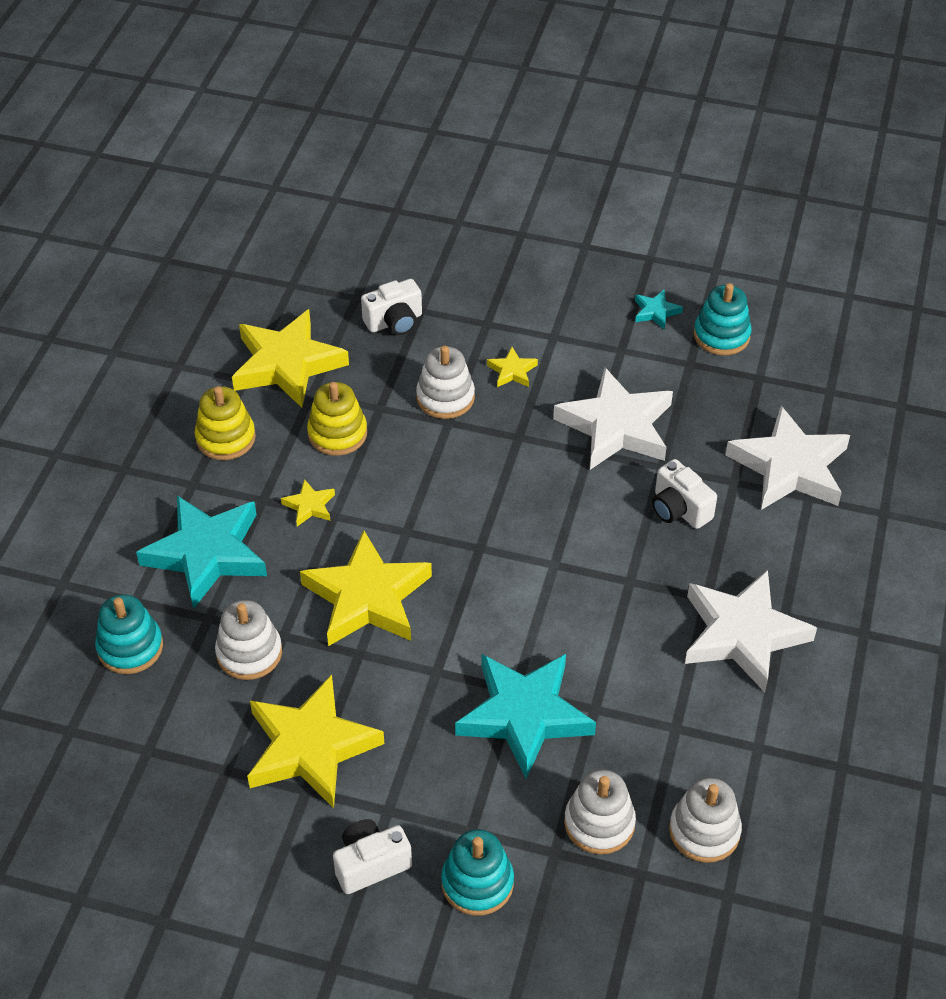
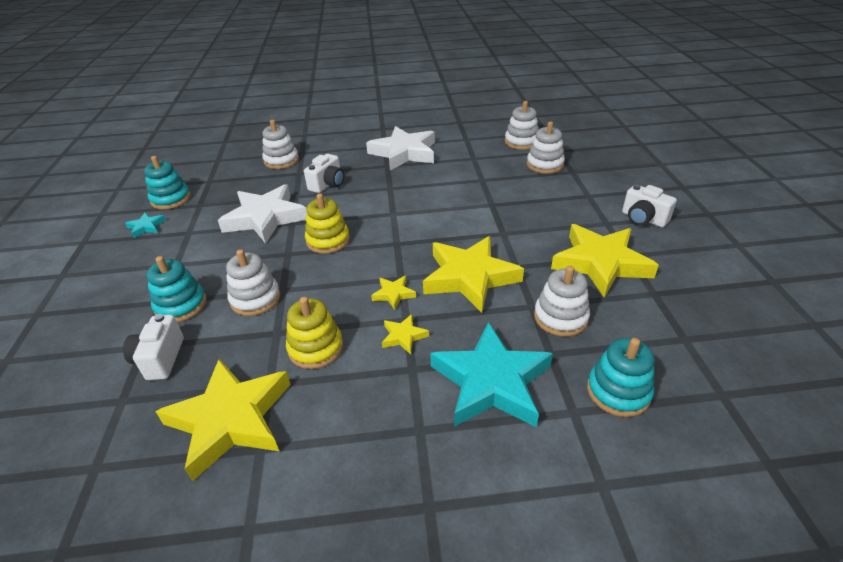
camera: 110 degrees left, 10 degrees down
(226, 438) = (349, 428): yellow stacking toy -> yellow stacking toy (328, 240)
(394, 322) = (160, 359): white camera -> white camera turned 135 degrees counterclockwise
(477, 883) = (613, 186): turquoise stacking toy -> turquoise stacking toy (181, 305)
(512, 371) = (218, 273): yellow star -> yellow star (393, 294)
(524, 715) = (505, 197): turquoise star -> none
(789, 467) = (281, 161): white star -> white stacking toy

